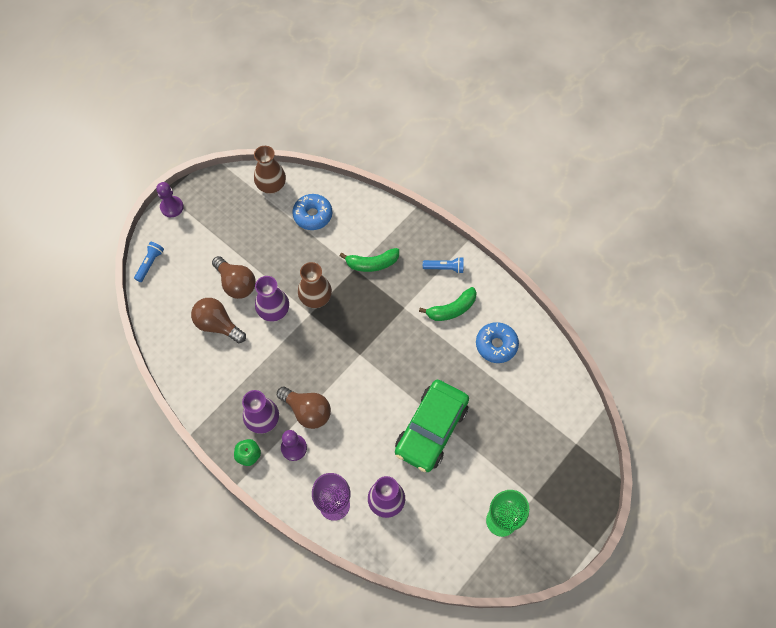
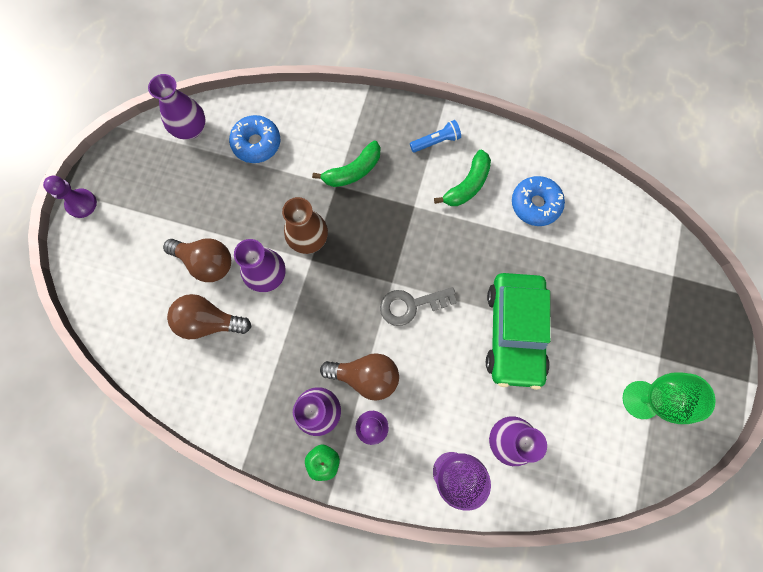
camera: 25 degrees left, 10 degrees up
(150, 264) = (88, 284): blue flashlight -> none
(271, 186) = (190, 129): brown vase -> purple vase
(365, 376) = (411, 305): none -> grey key

